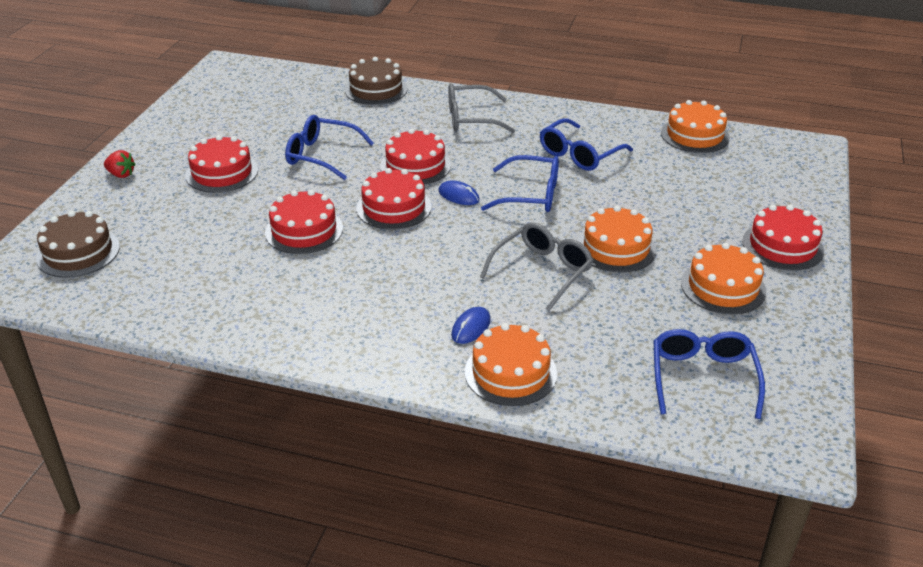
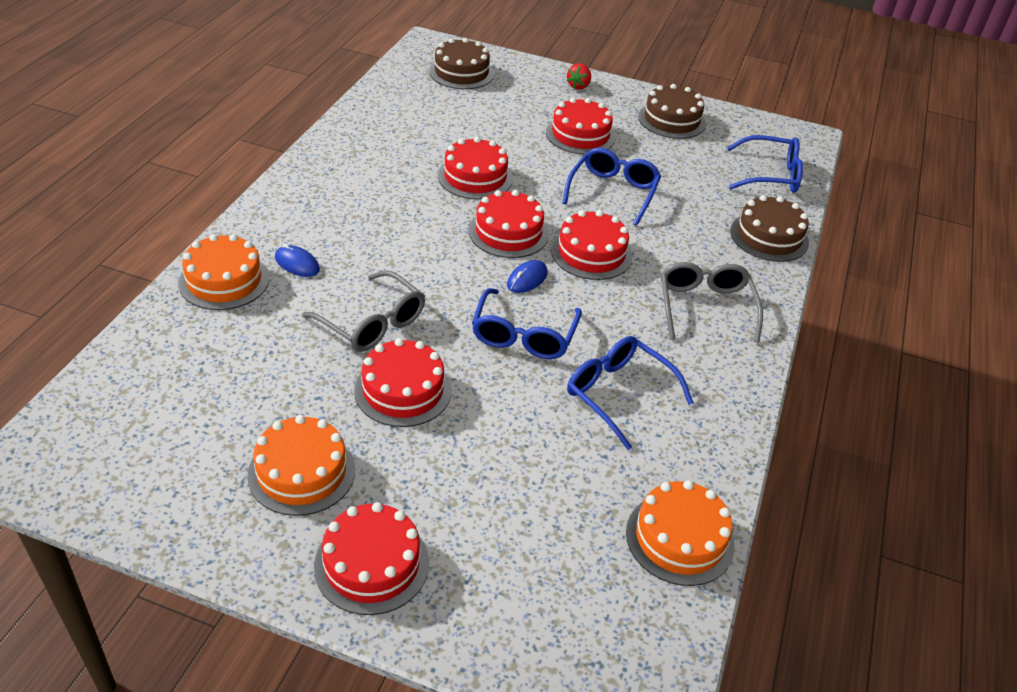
camera: 90 degrees right, 5 degrees up
(194, 124) = (672, 120): none -> brown cake
(616, 248) = (403, 390): orange cake -> red cake
(702, 377) = (157, 413): blue glasses -> blue glasses (770, 175)

